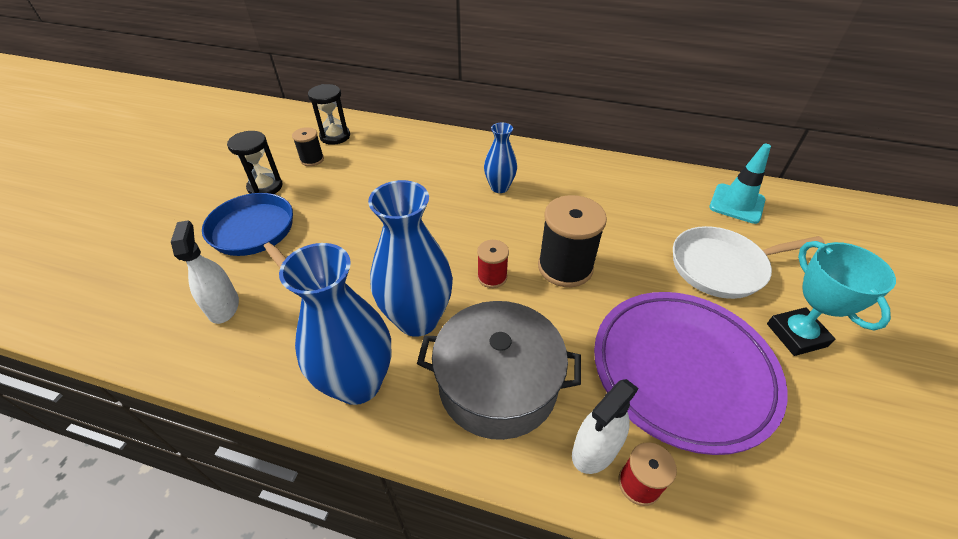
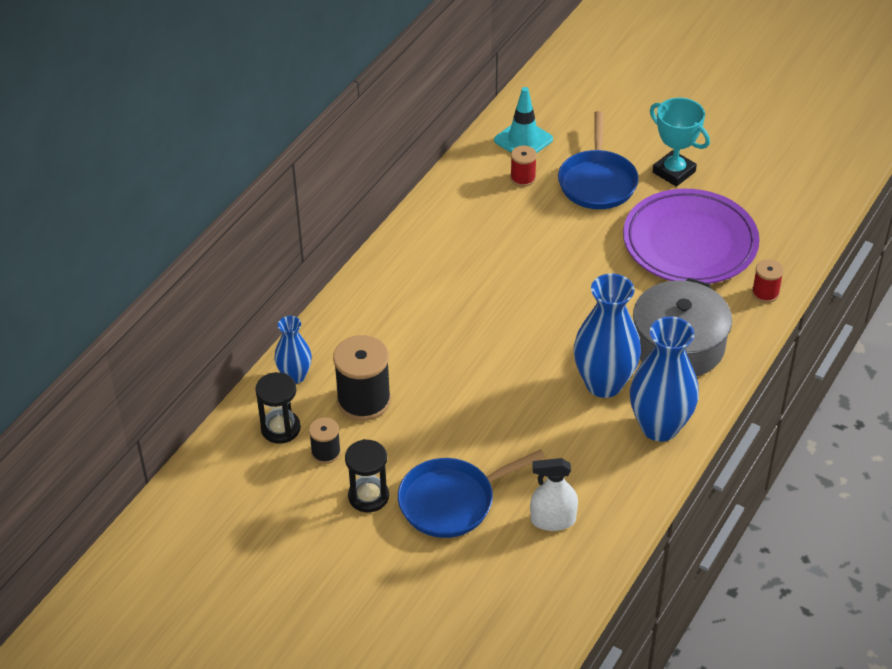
camera: 75 degrees left, 0 degrees up
(492, 277) = (568, 327): red spool -> red spool (523, 178)
(499, 187) = (441, 296): blue vase -> blue vase (295, 376)
(565, 267) = (570, 277): black spool -> black spool (364, 400)
(595, 450) = (739, 307): white spray bottle -> none
(722, 267) = (597, 181): white pan -> blue pan
(796, 335) = (674, 172): turquoise trophy -> turquoise trophy turned 45 degrees clockwise

